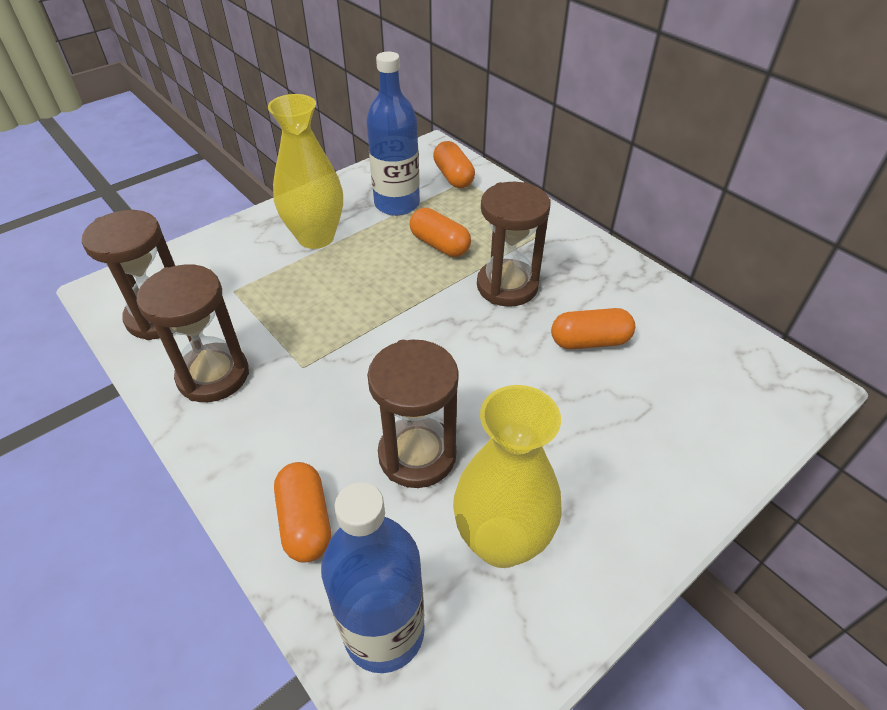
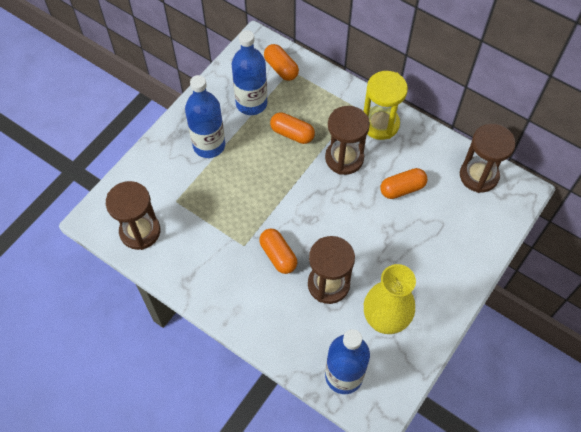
camera: 15 degrees left, 15 degrees up
(213, 376) = (195, 264): brown hourglass -> brown hourglass (478, 176)
(305, 521) = (285, 334): orange capsule -> orange capsule (278, 255)
(316, 237) = (209, 145): yellow vase -> blue bottle
(576, 256) = (380, 124): none -> yellow hourglass

